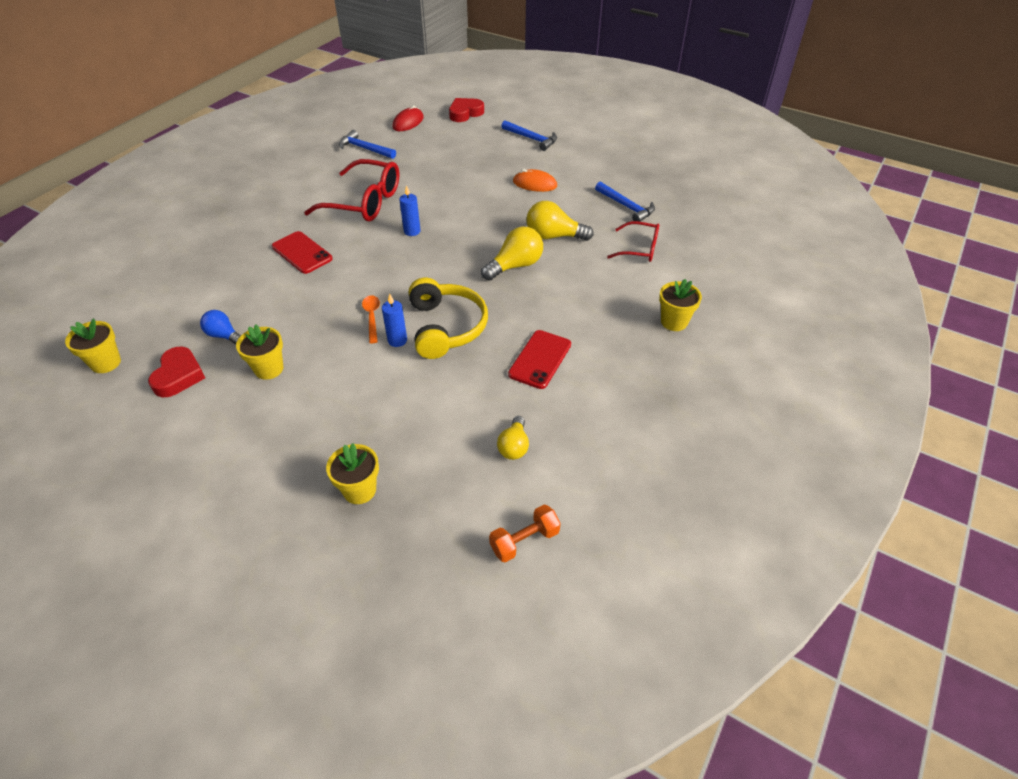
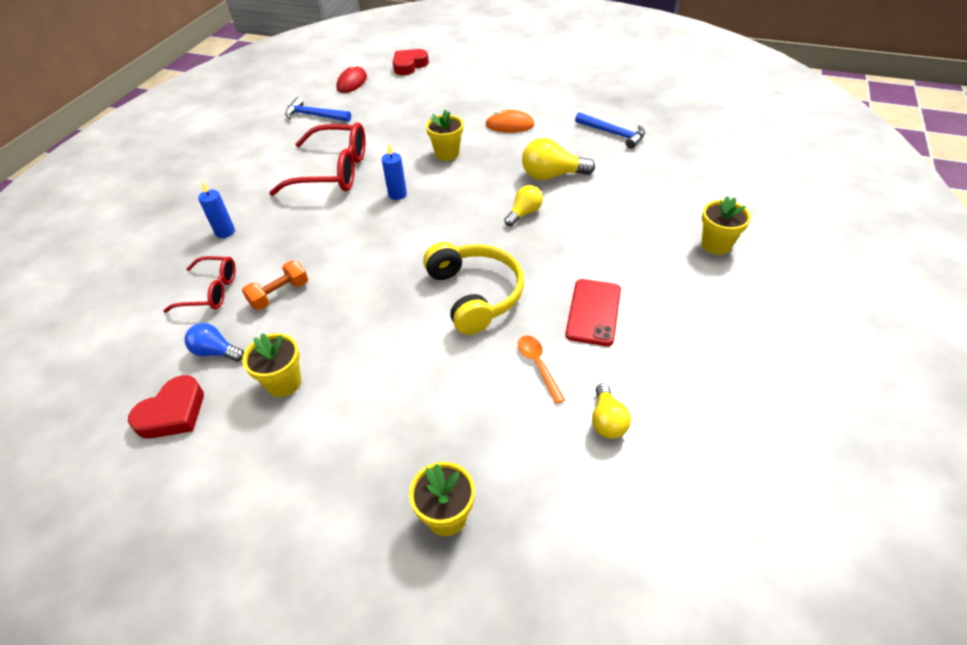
camera: 10 degrees left, 0 degrees up
(106, 363) = (73, 414): yellow flower pot -> yellow flower pot (447, 153)
(179, 376) = (173, 413): red heart -> red heart turned 45 degrees clockwise
(302, 253) = (280, 238): red phone -> none
(372, 317) = (386, 298): orange spoon -> orange spoon (538, 365)
(397, 340) = (425, 319): blue candle -> blue candle (225, 232)
(515, 266) = (524, 213): yellow light bulb -> yellow light bulb, size x0.63
(524, 541) = (668, 538): orange dumbbell -> orange dumbbell (279, 294)
(531, 139) = (488, 81): blue hammer -> none
(639, 249) = (645, 174): red glasses -> red glasses (210, 291)

